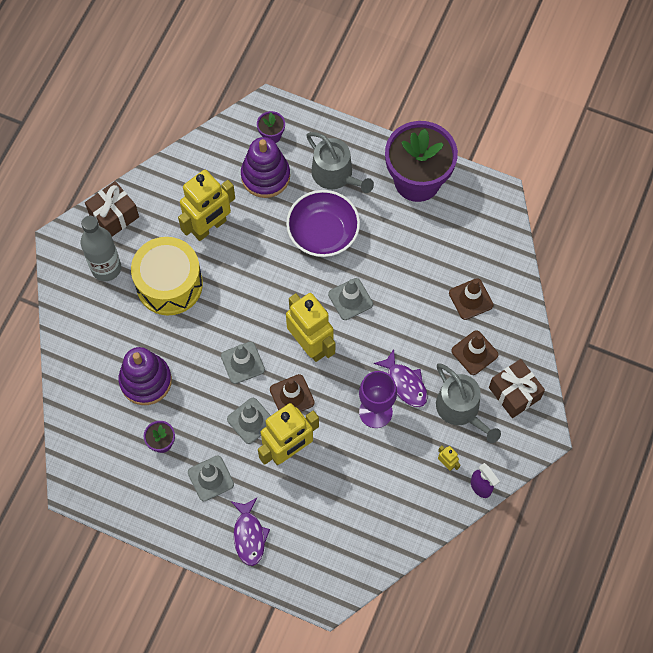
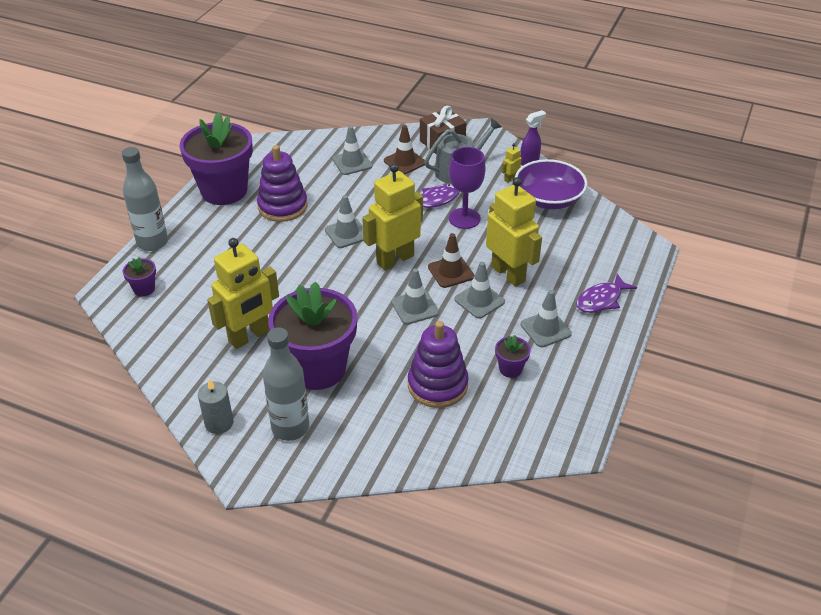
camera: 90 degrees left, 25 degrees down
(114, 216) = (219, 423): brown gift -> grey candle
(169, 284) = (318, 368): yellow drum -> purple flower pot
(209, 227) = (249, 336): yellow robot -> yellow robot turned 90 degrees clockwise
(249, 535) = (601, 300): purple fish -> purple fish turned 150 degrees clockwise
(265, 176) = (194, 293): purple stacking toy -> purple stacking toy (282, 206)
(323, 233) = (270, 251): purple bowl -> purple bowl (548, 199)
(336, 131) = (152, 242): none -> grey bottle
(336, 175) = (205, 242): grey watering can -> none
(471, 299) = (352, 163): brown traffic cone -> grey traffic cone

